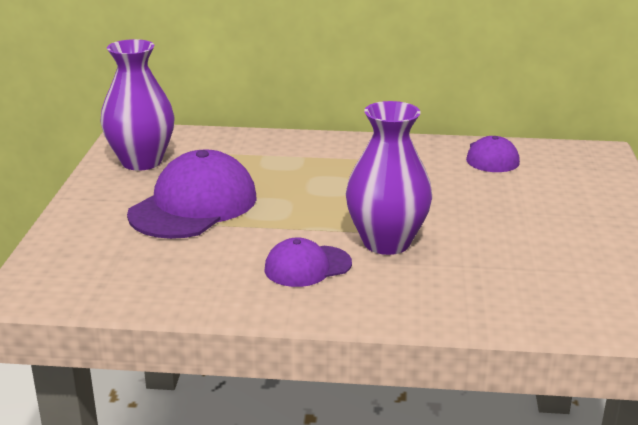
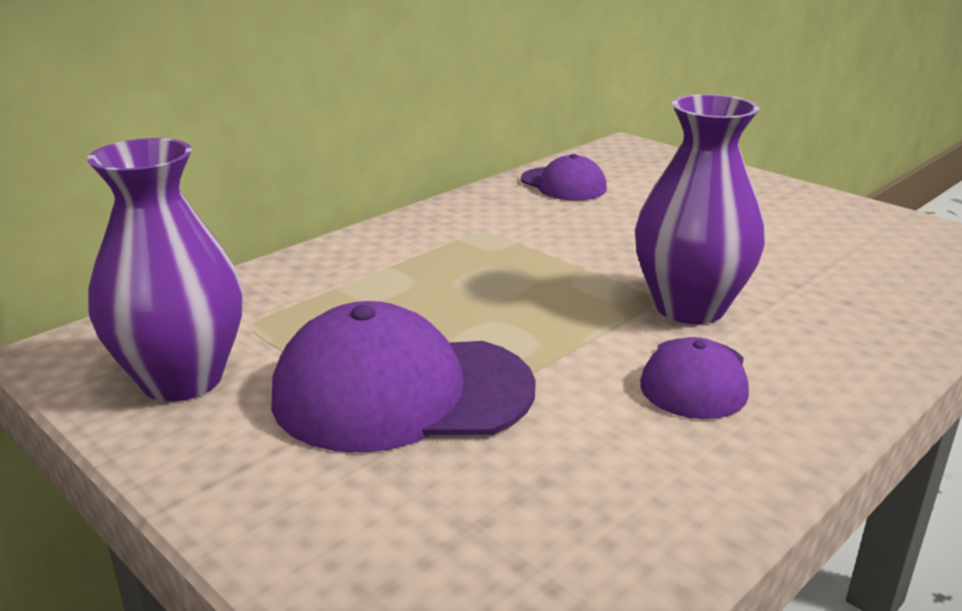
camera: 50 degrees left, 0 degrees up
(193, 205) = (402, 392): purple cap -> purple cap turned 75 degrees counterclockwise

